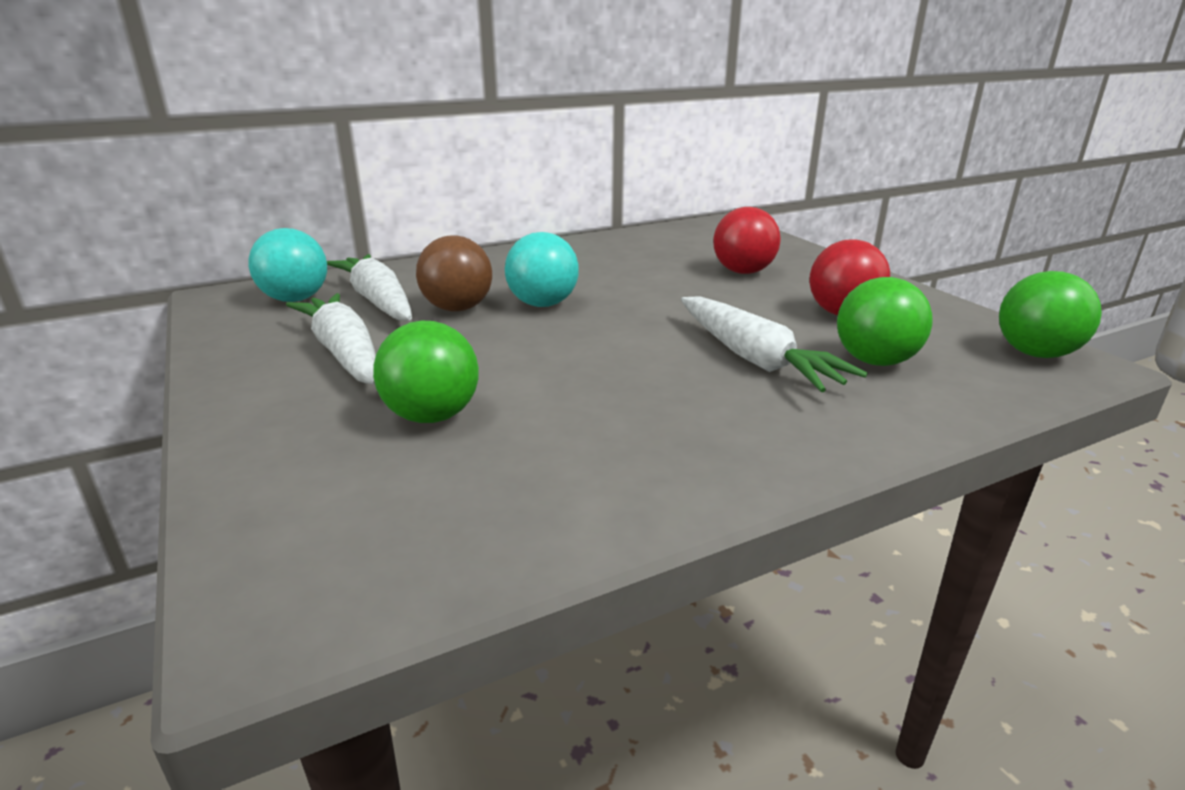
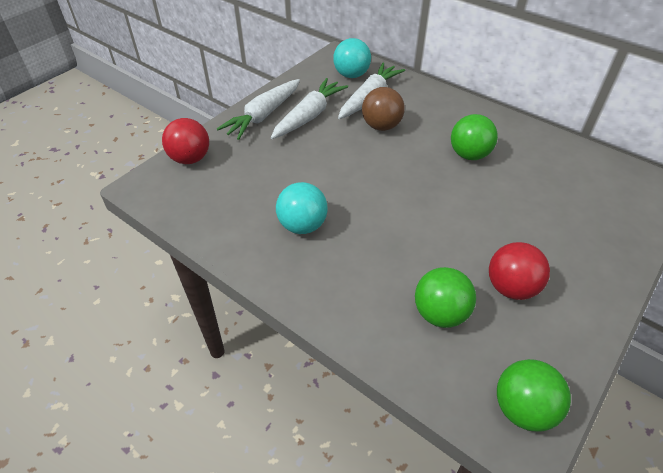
camera: 65 degrees right, 20 degrees up
(432, 416) = (271, 165): green ball -> green ball (469, 155)
(542, 304) = (412, 152): turquoise ball -> turquoise ball (302, 225)
(743, 272) = (548, 221): red ball -> red ball (190, 158)
(754, 359) = (403, 256): white carrot -> white carrot (263, 115)

